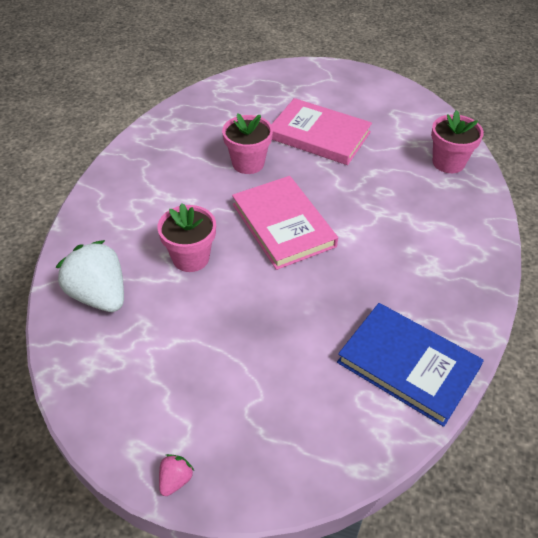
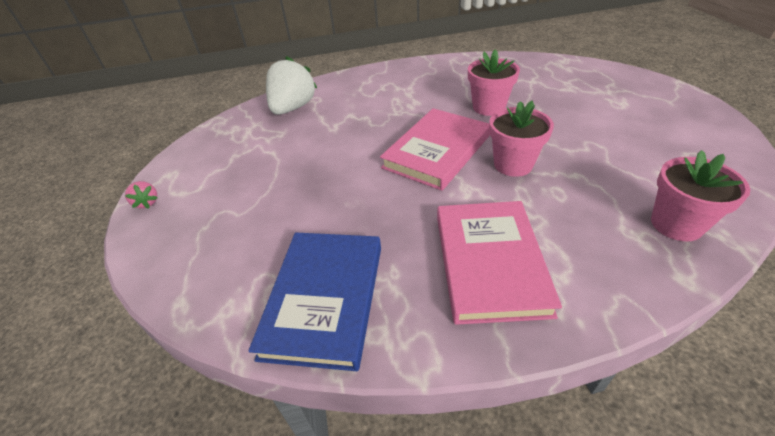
camera: 65 degrees right, 5 degrees down
(175, 480) = (147, 203): pink strawberry -> pink strawberry turned 60 degrees clockwise
(191, 258) = (357, 126): pink flower pot -> pink flower pot (513, 164)
(319, 135) = (577, 125): pink book -> pink book (489, 262)

